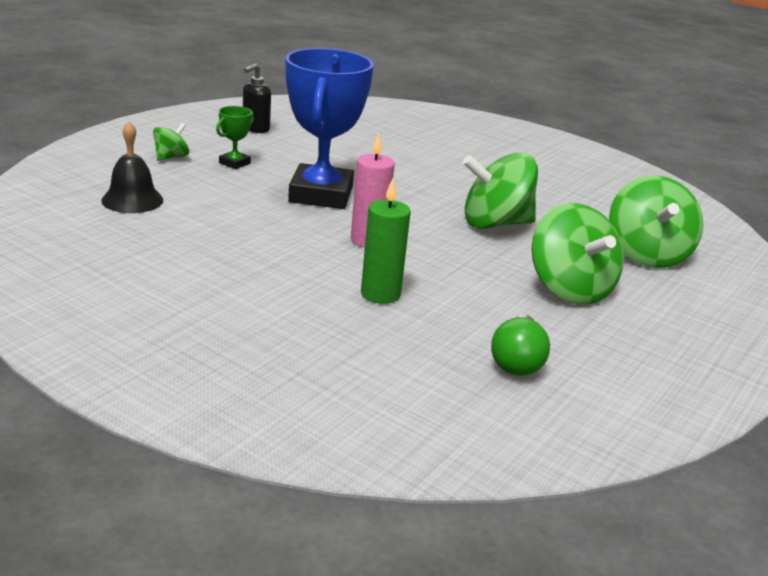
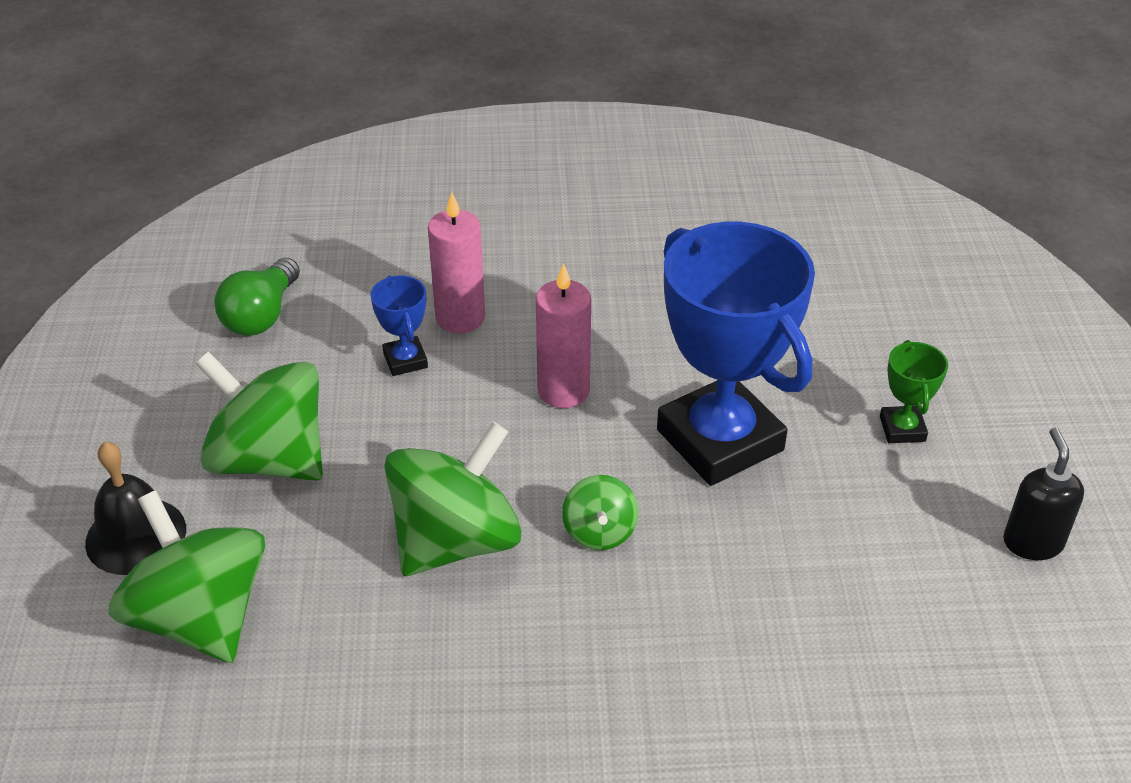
camera: 145 degrees right, 15 degrees up
(132, 200) = (861, 284): black bell -> black bell (136, 535)
(171, 157) = (975, 383): green spinning top -> green spinning top (599, 532)
(380, 294) = (460, 318): green candle -> pink candle
(442, 292) = (405, 360): none -> blue trophy
(517, 361) = (261, 315): green light bulb -> green light bulb turned 135 degrees counterclockwise

